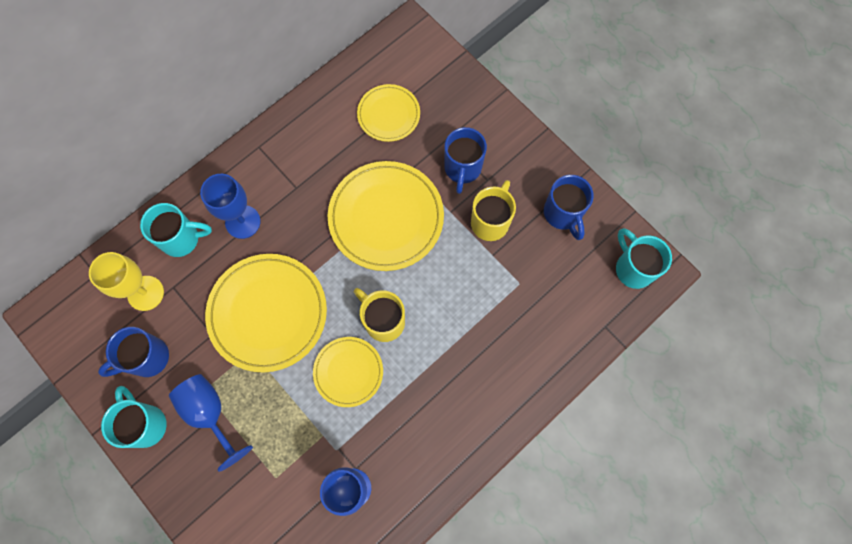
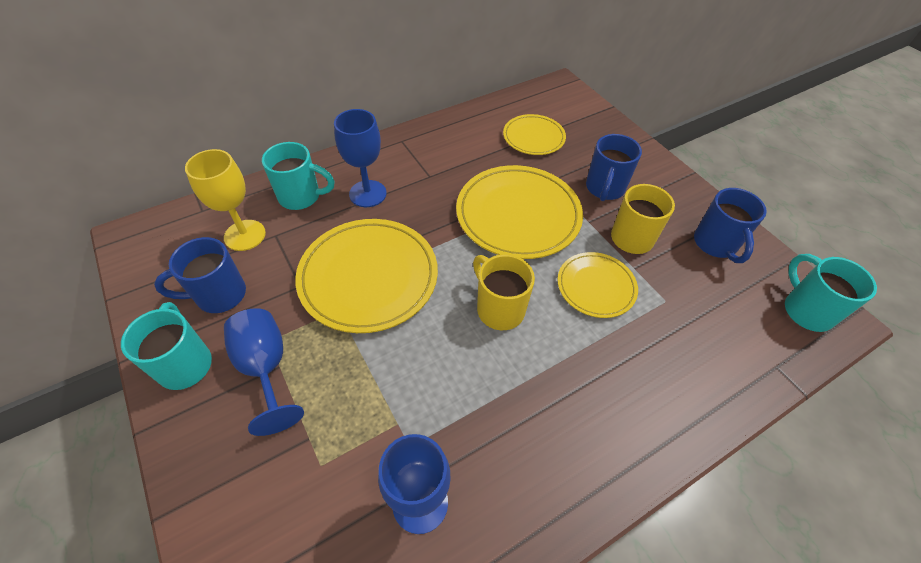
camera: 10 degrees right, 20 degrees down
(348, 372) = (446, 355): yellow plate -> yellow plate (596, 286)

